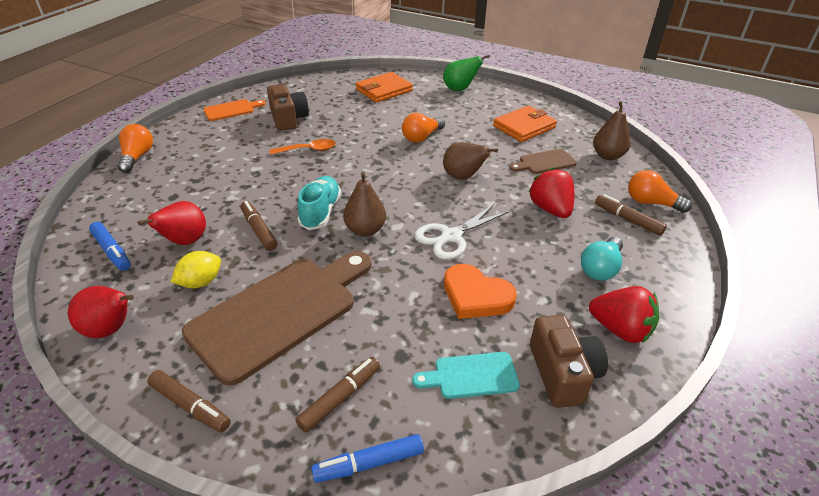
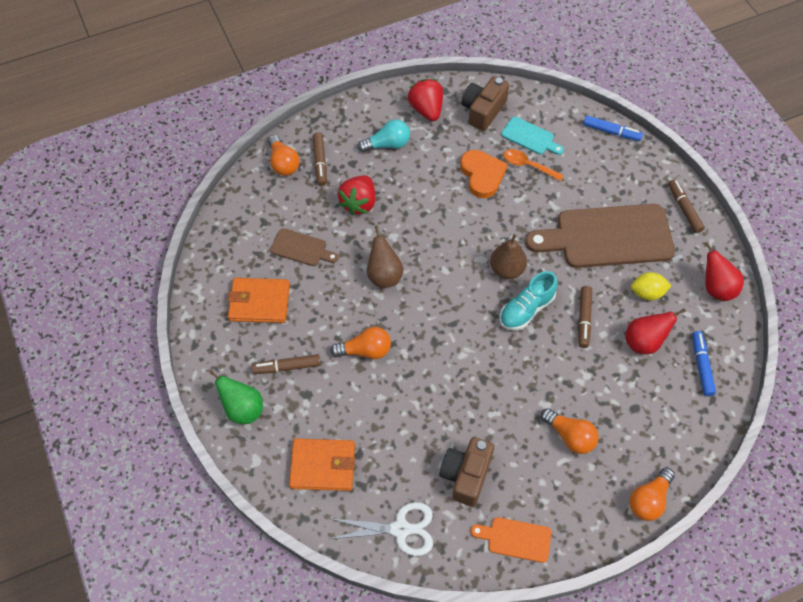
camera: 140 degrees left, 20 degrees up
(223, 161) = (570, 436): none -> orange light bulb
(308, 150) = (482, 401): orange spoon -> orange spoon (528, 165)
(340, 398) = (605, 167): brown marker -> brown marker (287, 367)
(451, 236) = (453, 225): white scissors -> white scissors (400, 529)
(607, 156) = (243, 222): brown pear -> none

